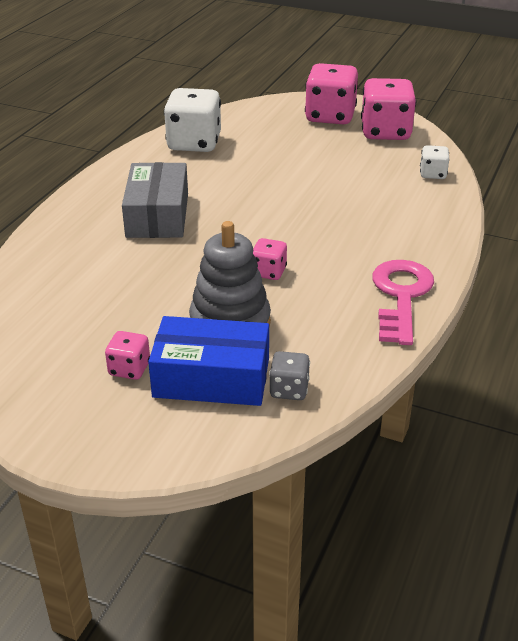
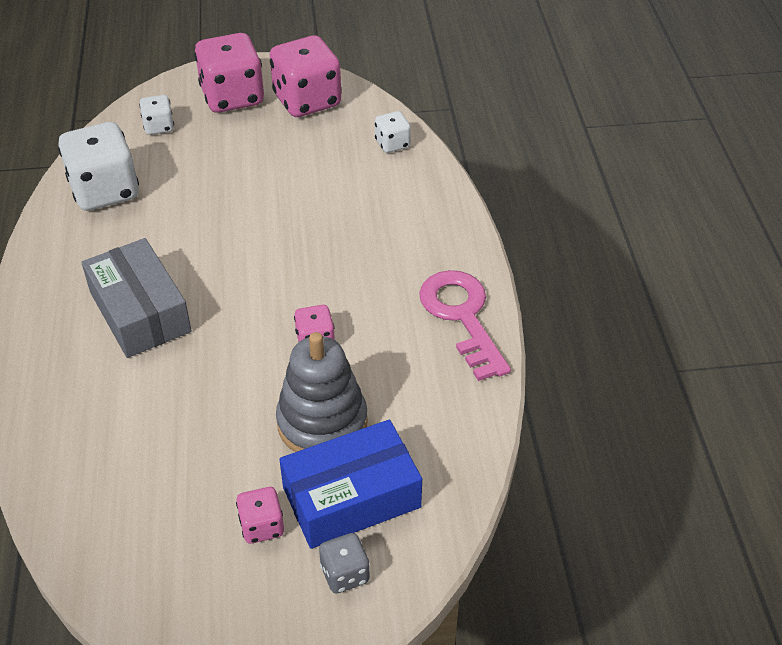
camera: 30 degrees left, 10 degrees up
(262, 119) = (159, 126): none -> white dice
(289, 390) = (433, 476): grey dice -> grey dice (345, 574)

